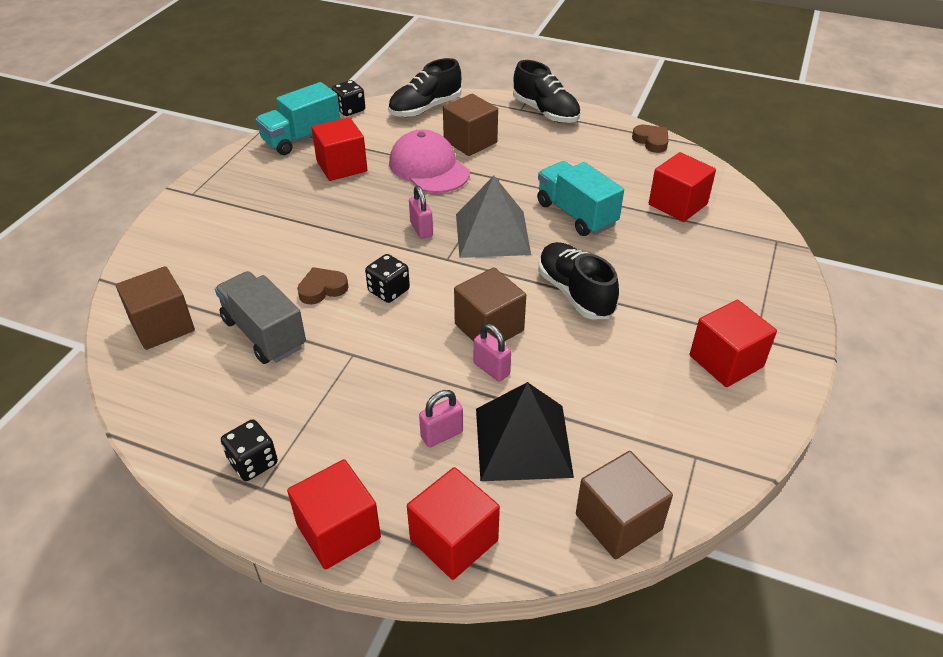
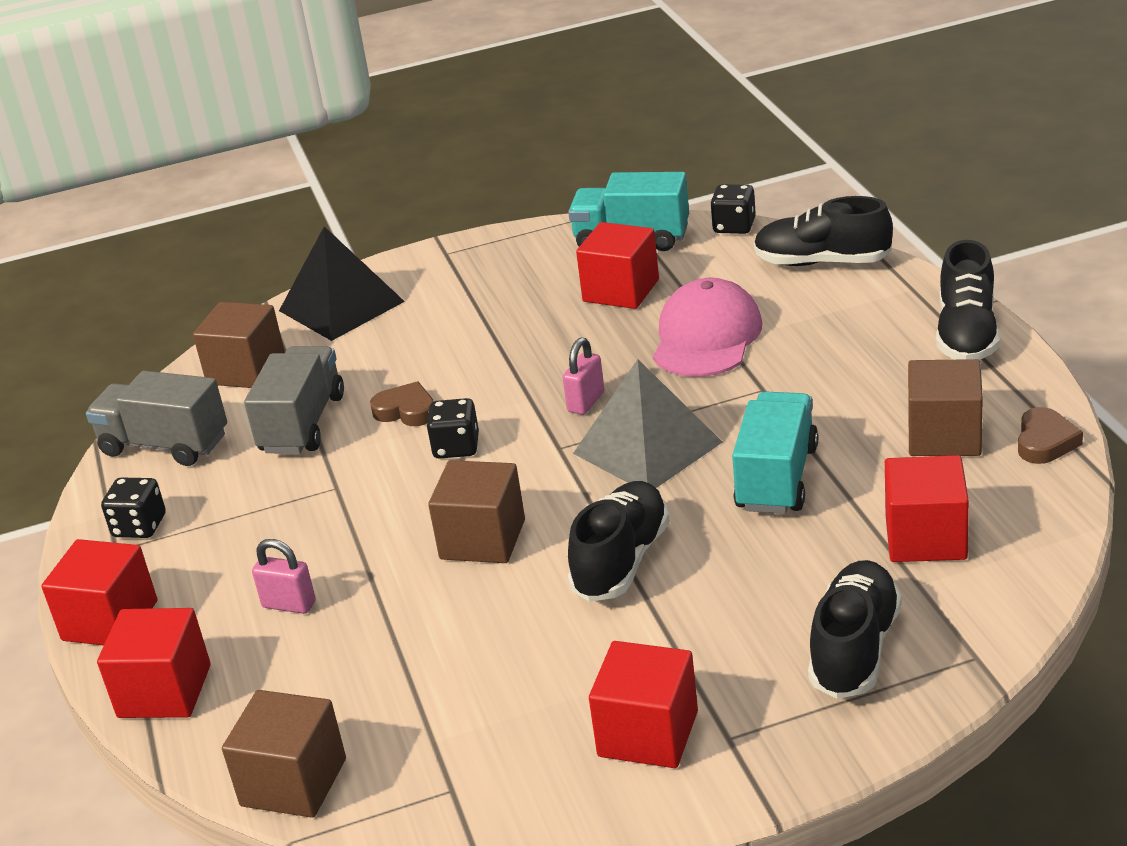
camera: 55 degrees right, 10 degrees down
(180, 404) = (165, 445): none -> grey truck
(470, 141) = (805, 328): brown cube -> brown cube (944, 436)
(491, 369) = (419, 579): pink padlock -> none
(523, 442) = (337, 659): black pyramid -> black pyramid (341, 306)
(733, 266) = (854, 649): none -> black shoe

